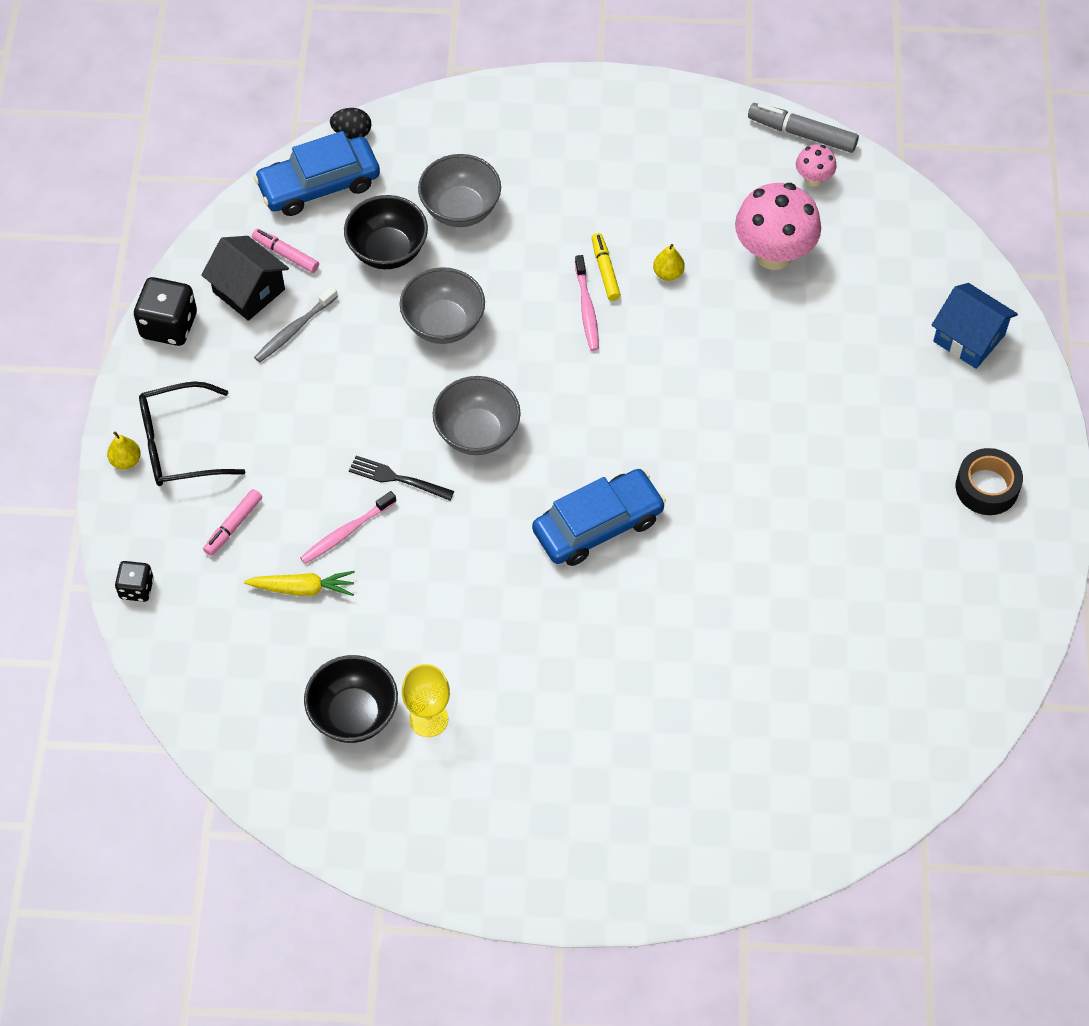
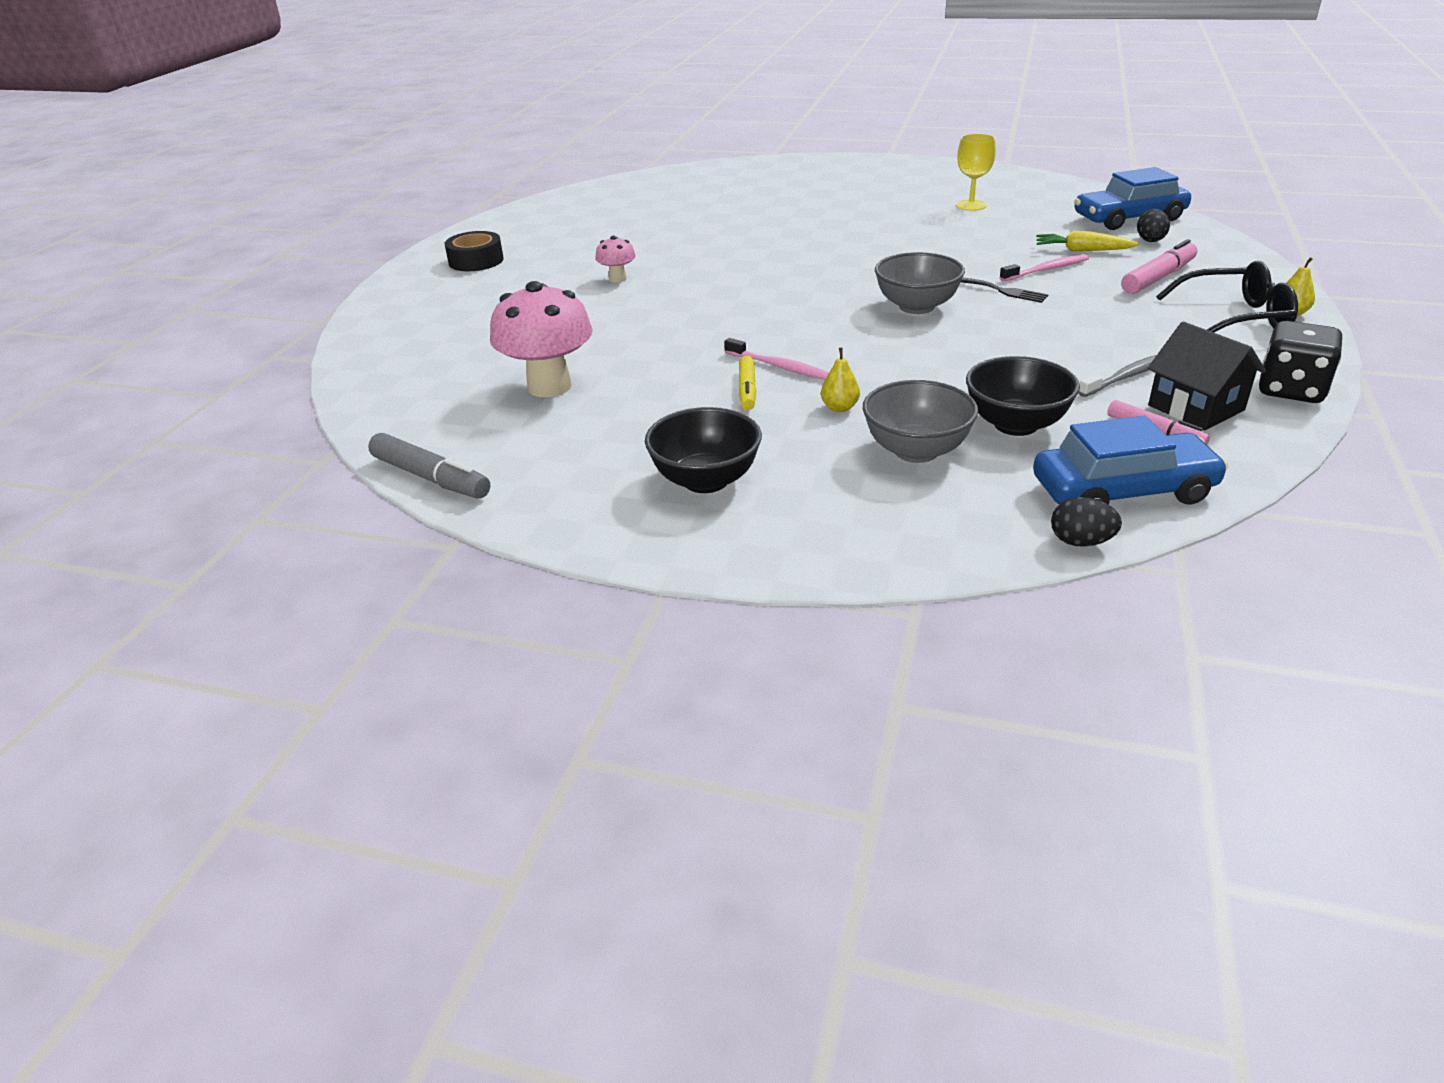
camera: 165 degrees left, 25 degrees down
(136, 588) = (1240, 257): black dice -> none
(224, 627) = (1149, 239): none -> black egg
(233, 526) = (1158, 277): pink marker -> pink marker, size x1.52
(353, 714) = (1030, 209): black bowl -> black bowl (705, 480)
(443, 324) = (946, 368): grey bowl -> none
(586, 308) = (779, 367): pink toothbrush -> pink toothbrush turned 120 degrees clockwise
(598, 525) = (814, 262): blue car -> blue car (1129, 218)
(668, 273) = (676, 383): yellow pear -> yellow pear (839, 408)
(813, 179) = (454, 437): pink mushroom -> pink mushroom (617, 279)
(969, 338) = (406, 325): blue house -> none

